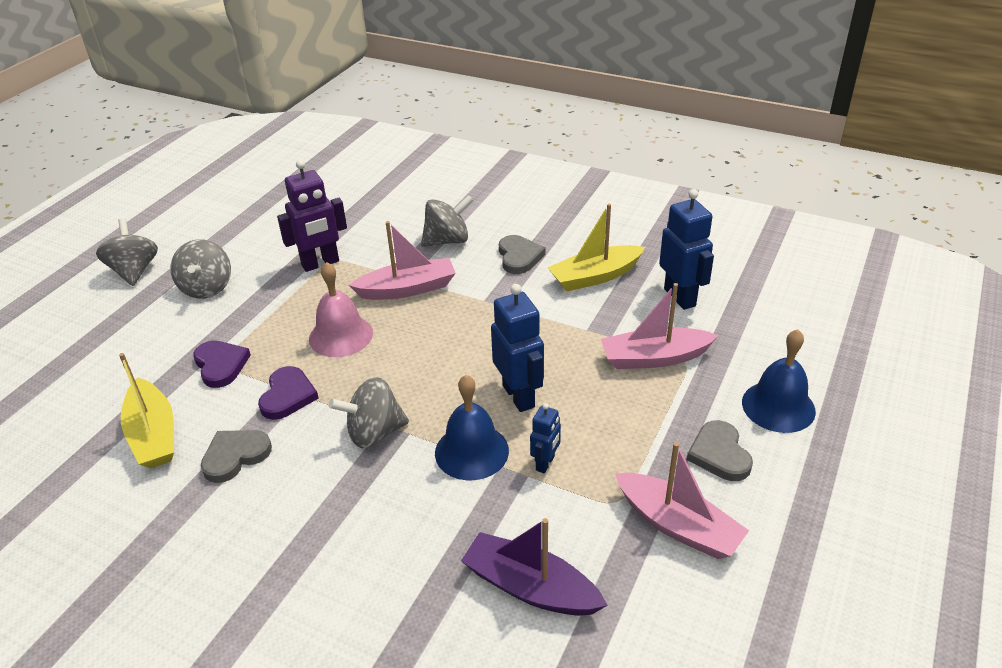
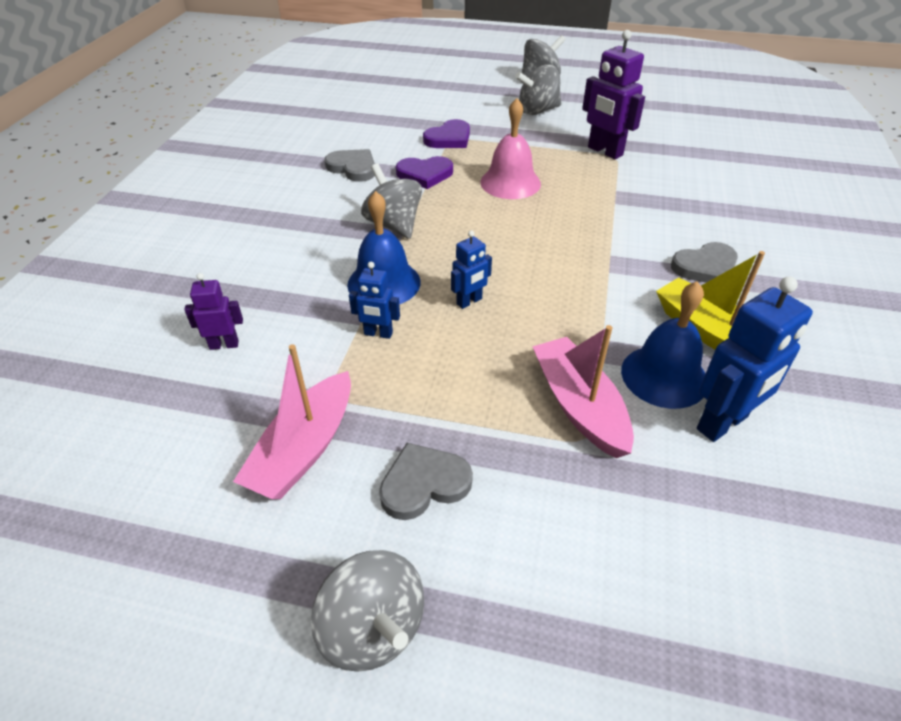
camera: 75 degrees right, 5 degrees up
(153, 435) = (367, 132): yellow boat -> none
(407, 289) = (598, 204): pink boat -> none
(447, 240) = (696, 213): grey spinning top -> grey spinning top (373, 628)
(519, 396) = (469, 302): blue robot -> blue robot, size x0.55
(530, 587) = (224, 344): purple boat -> purple robot
(778, 406) = (535, 552): blue bell -> blue bell (664, 376)

